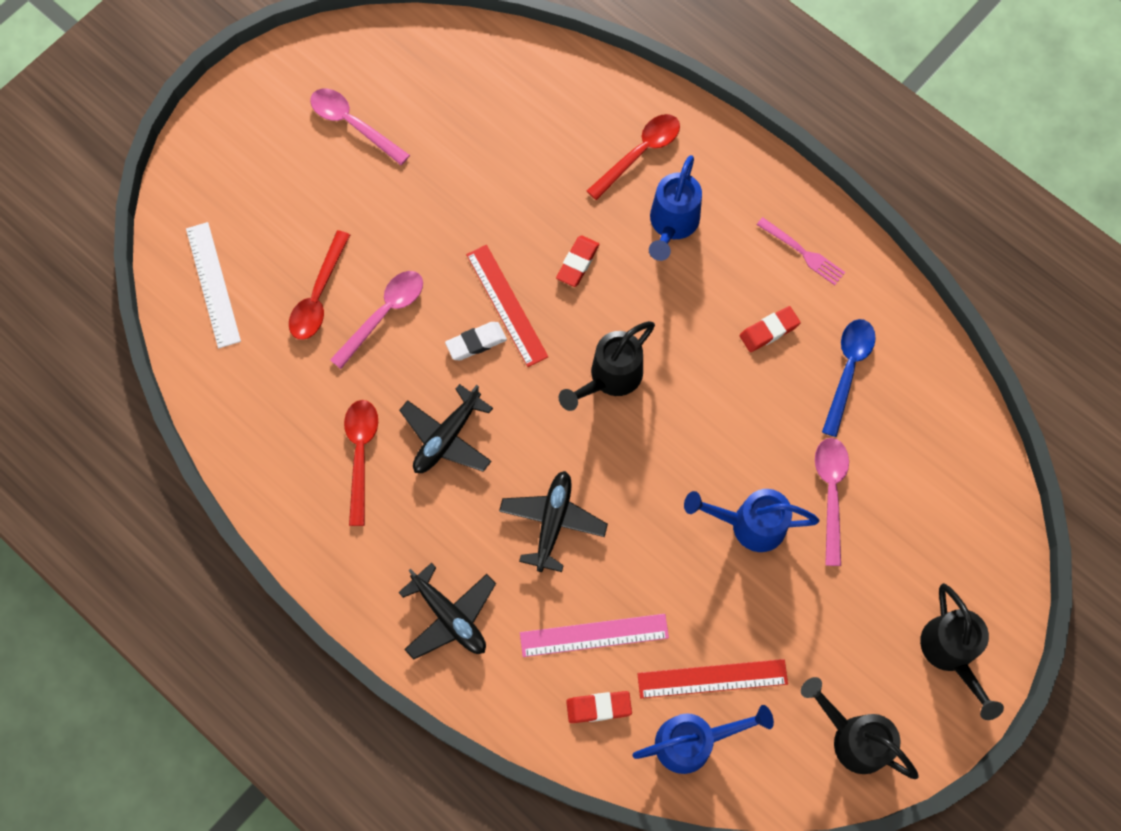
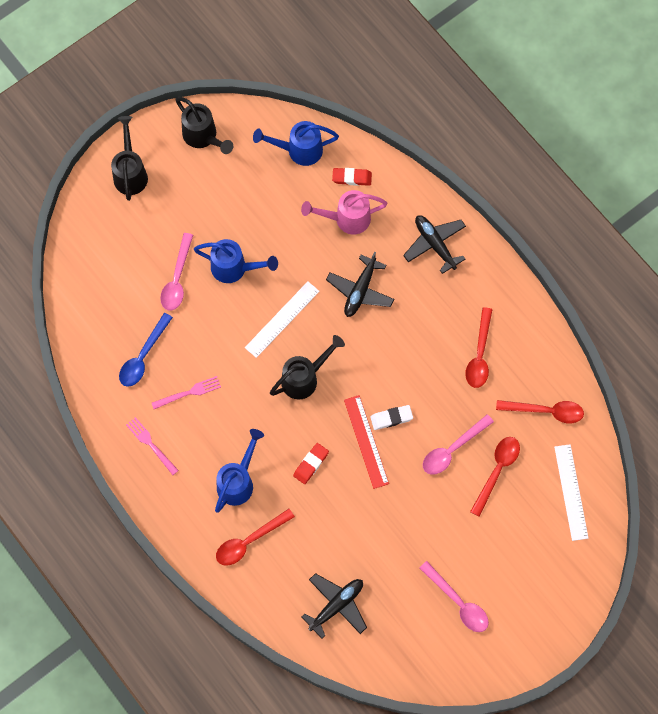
camera: 170 degrees left, 0 degrees up
(256, 389) = (546, 411): none -> red spoon
(447, 437) = (420, 357): black plane -> black plane (336, 606)
(594, 635) = (346, 219): pink ruler -> pink watering can
(661, 458) = (282, 319): none -> white ruler
(712, 678) = (279, 183): red ruler -> none
(769, 331) = (189, 392): red eraser -> pink fork

